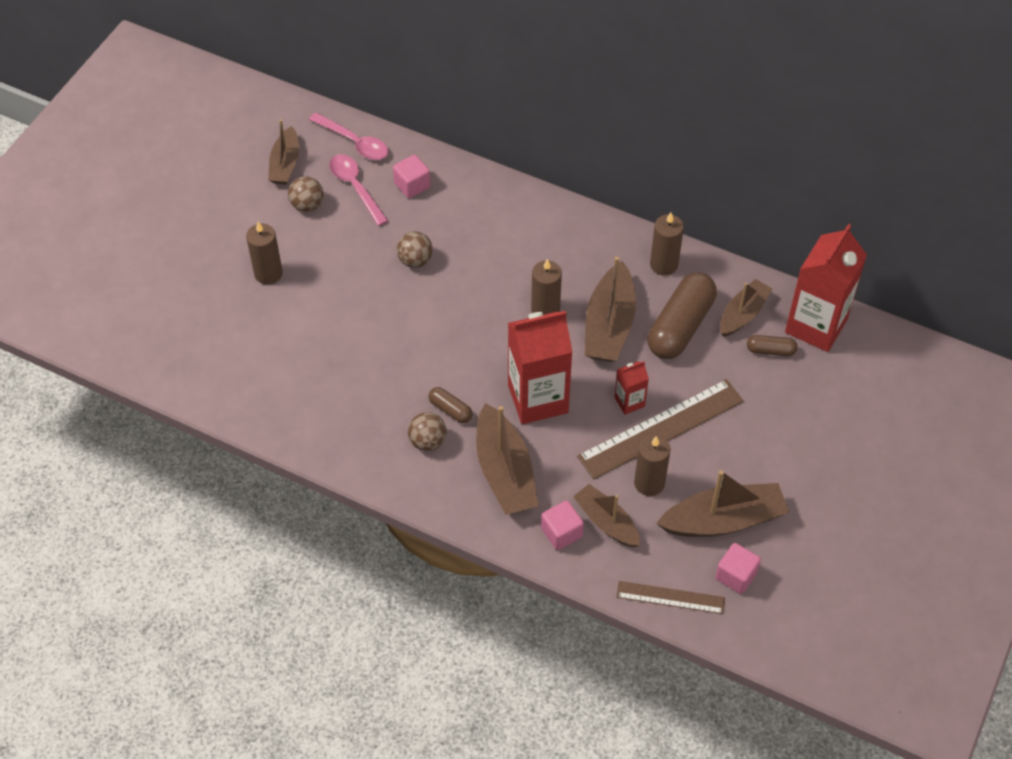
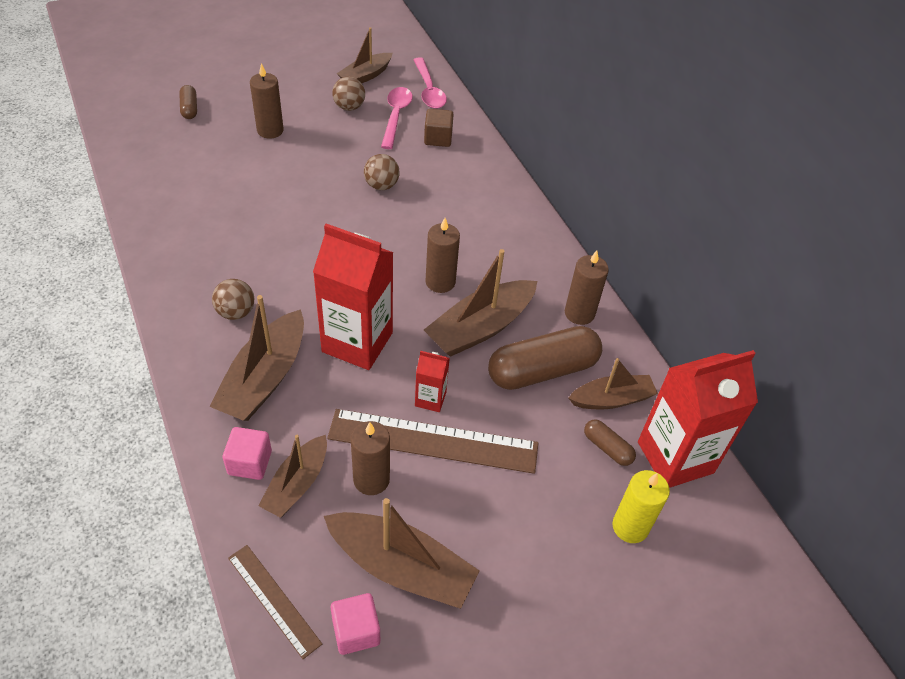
camera: 35 degrees right, 5 degrees down
(412, 185) = (438, 138): pink cube -> brown cube
(450, 410) = (281, 302): brown capsule -> brown capsule (189, 108)
(606, 522) = (297, 484): brown boat -> brown boat turned 150 degrees counterclockwise
(829, 392) = (630, 526): none -> yellow candle

